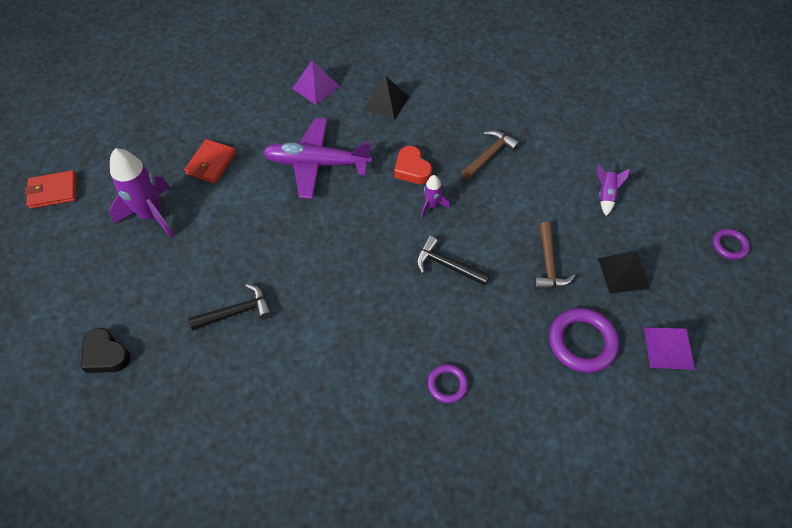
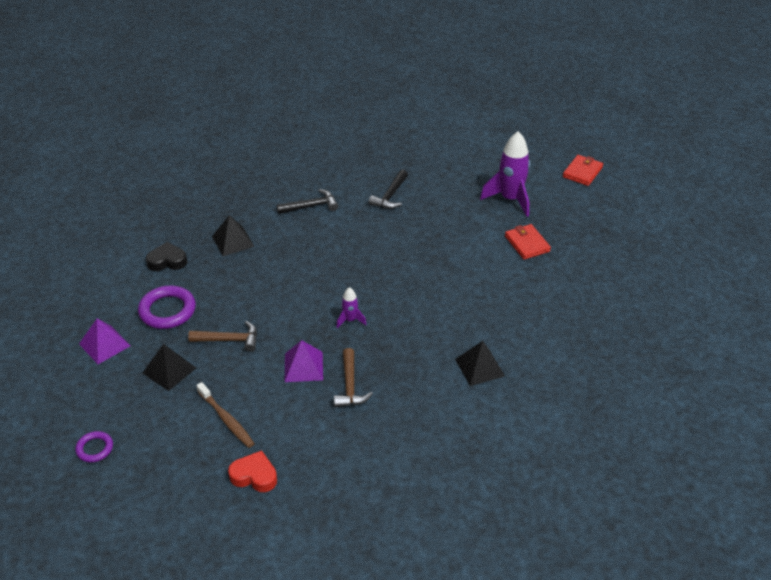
camera: 135 degrees right, 15 degrees down
(106, 355) = (427, 144): black heart -> black heart (167, 261)
(316, 87) = (547, 339): purple pyramid -> purple pyramid (303, 366)
(316, 164) = (463, 290): purple plane -> none
(412, 169) = (394, 333): red heart -> red heart (254, 476)
(447, 265) = (297, 294): black hammer -> black hammer (311, 206)
(447, 384) = (233, 241): purple ring -> black pyramid
(548, 264) = (229, 340): brown hammer -> brown hammer turned 135 degrees clockwise
(606, 195) = (226, 419): purple rocket -> brown toothbrush

